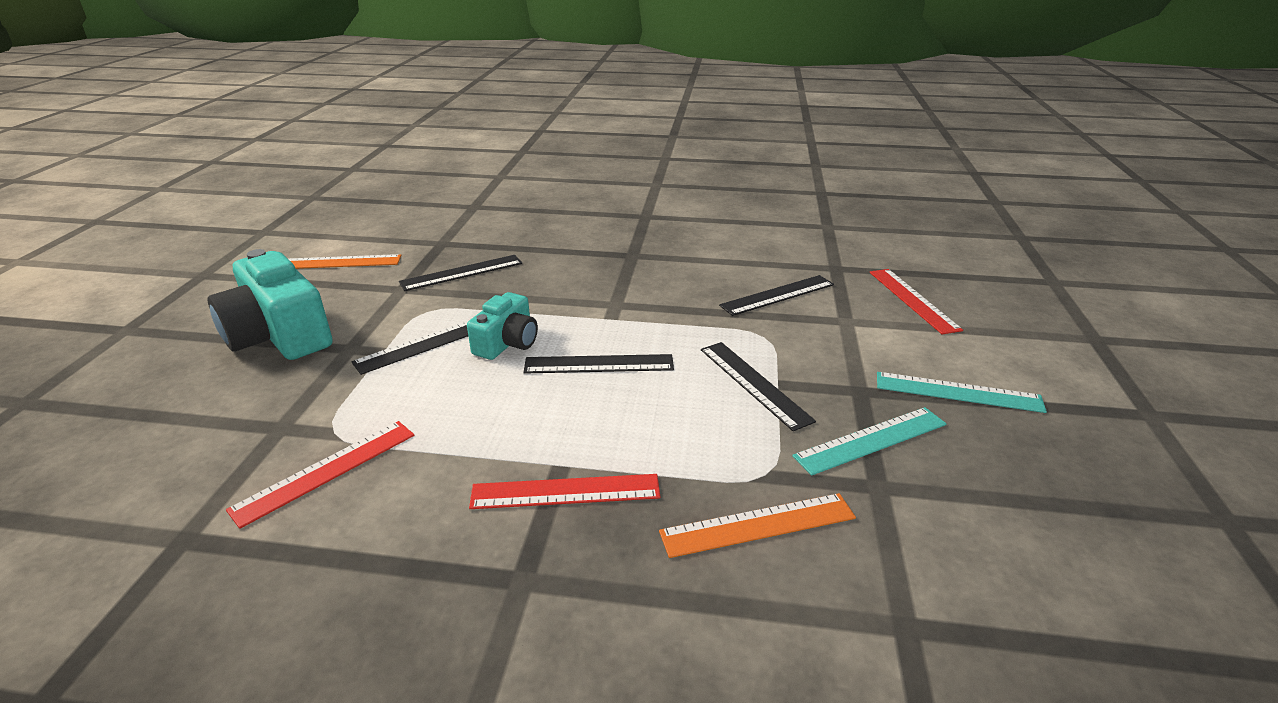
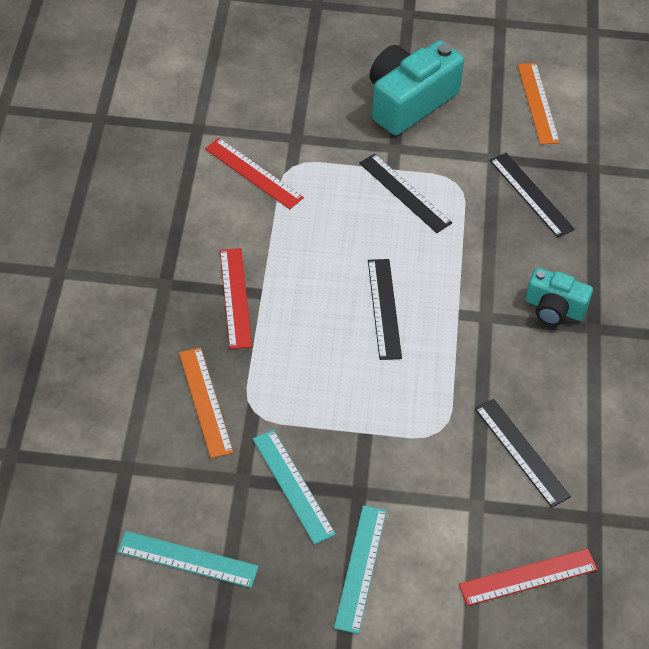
camera: 85 degrees right, 20 degrees up
(507, 343) = (411, 244): turquoise camera -> turquoise camera (554, 308)
(754, 383) = (364, 415): black ruler -> none
(1032, 542) = (187, 559): none -> turquoise ruler

